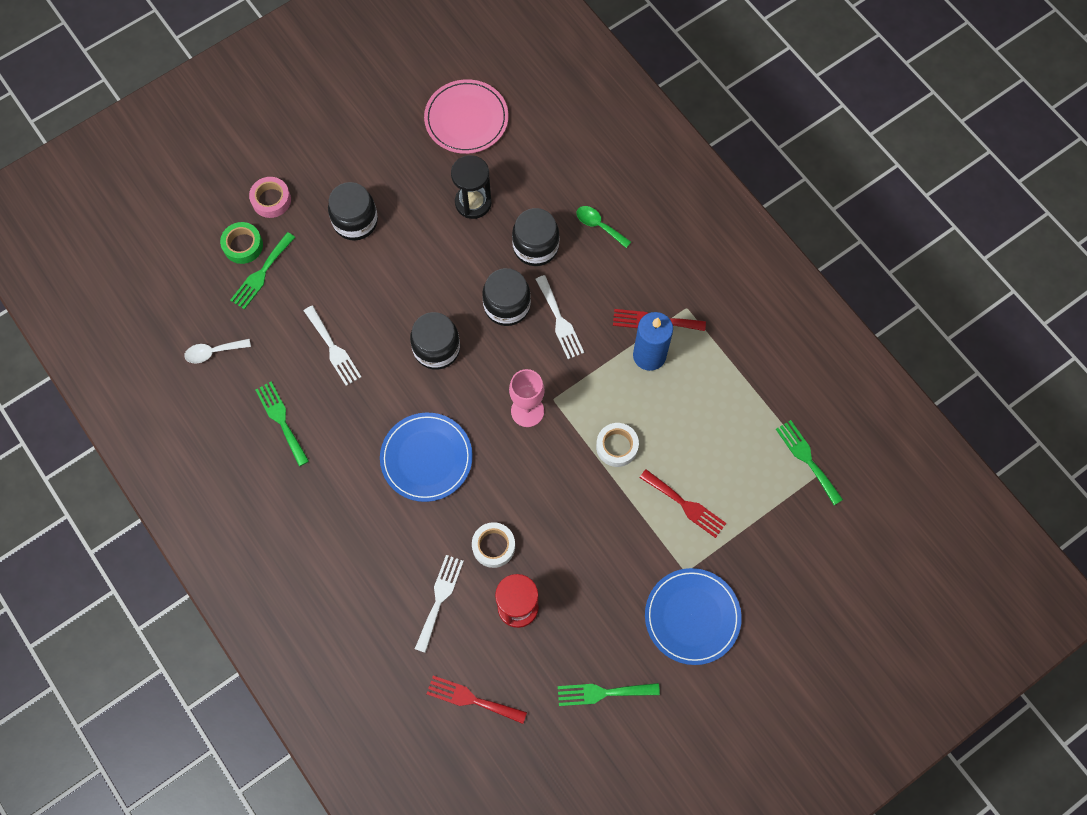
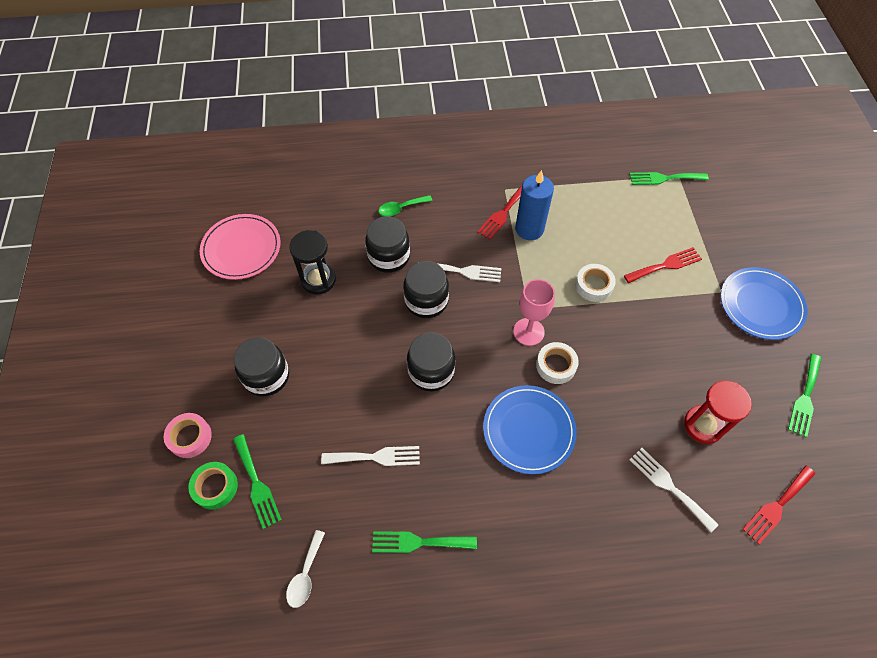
camera: 60 degrees left, 10 degrees down
(493, 546) = (638, 417): white tape -> white tape (556, 365)

